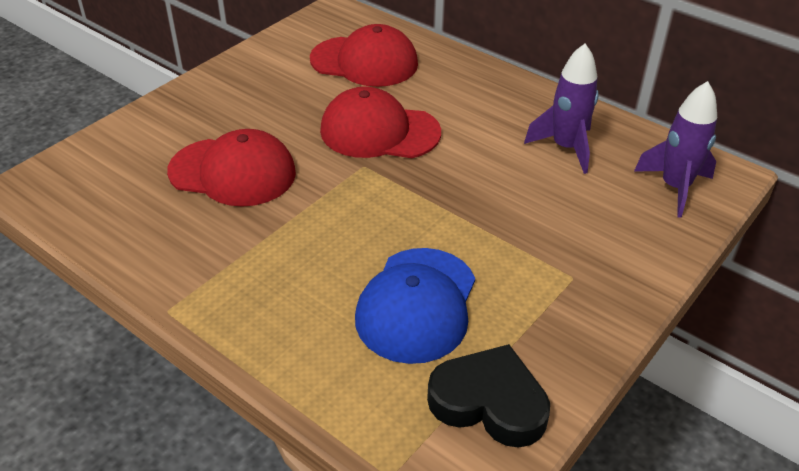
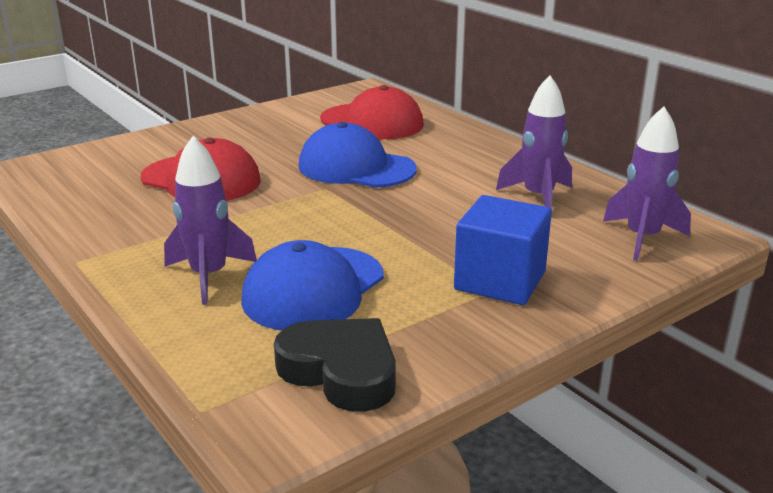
camera: 15 degrees right, 15 degrees down
(310, 306) = (209, 276): none -> purple rocket
(379, 131) = (356, 167): red cap -> blue cap
(576, 263) = (500, 281): none -> blue cube

